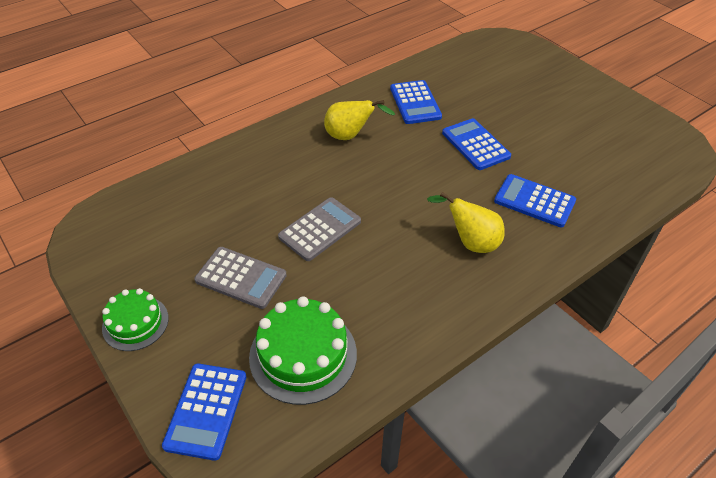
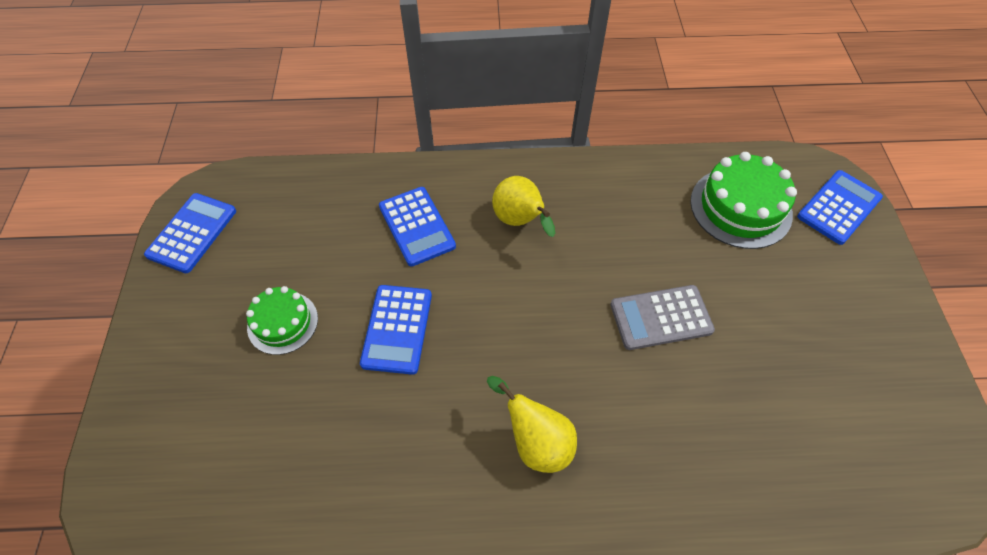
camera: 145 degrees left, 10 degrees up
(135, 323) = (896, 314): green cake -> green cake (282, 322)
(241, 278) = (772, 306): grey calculator -> none
(415, 103) = (398, 453): blue calculator -> blue calculator (192, 233)

